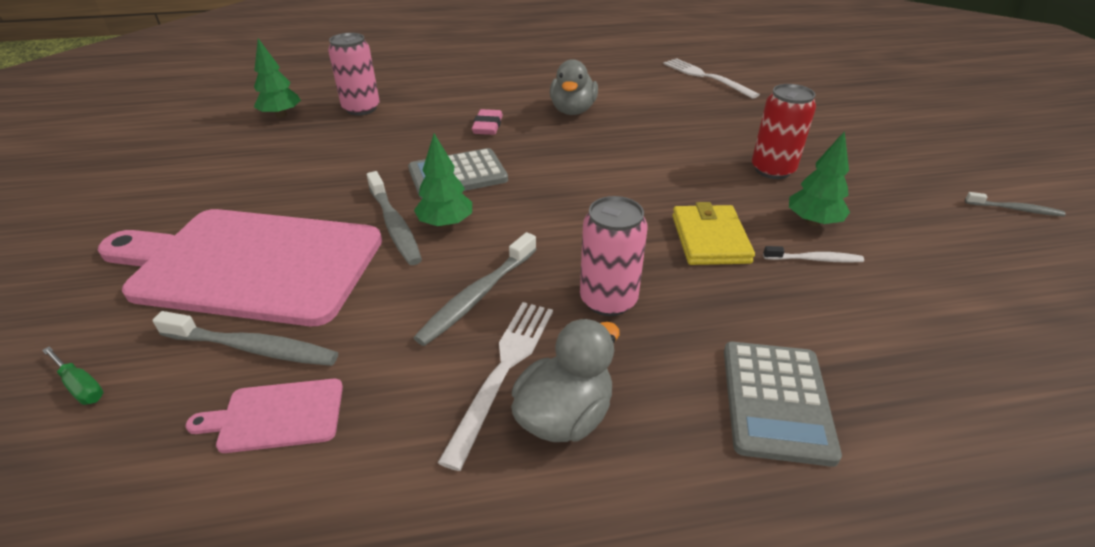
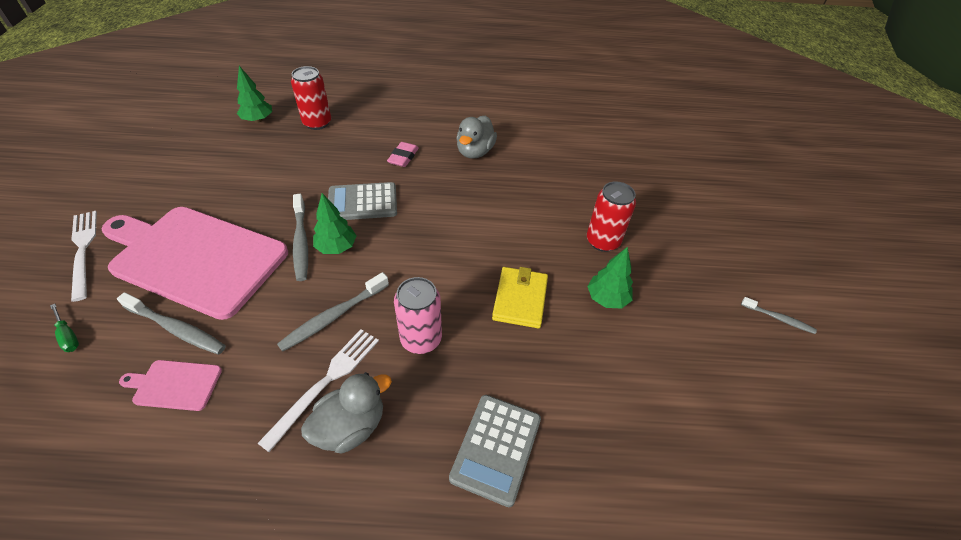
camera: 10 degrees right, 10 degrees up
(361, 108) = (317, 123): pink can -> red can
(706, 77) = (599, 132): white fork -> white fork (83, 250)
(814, 259) = (589, 334): white toothbrush -> none

